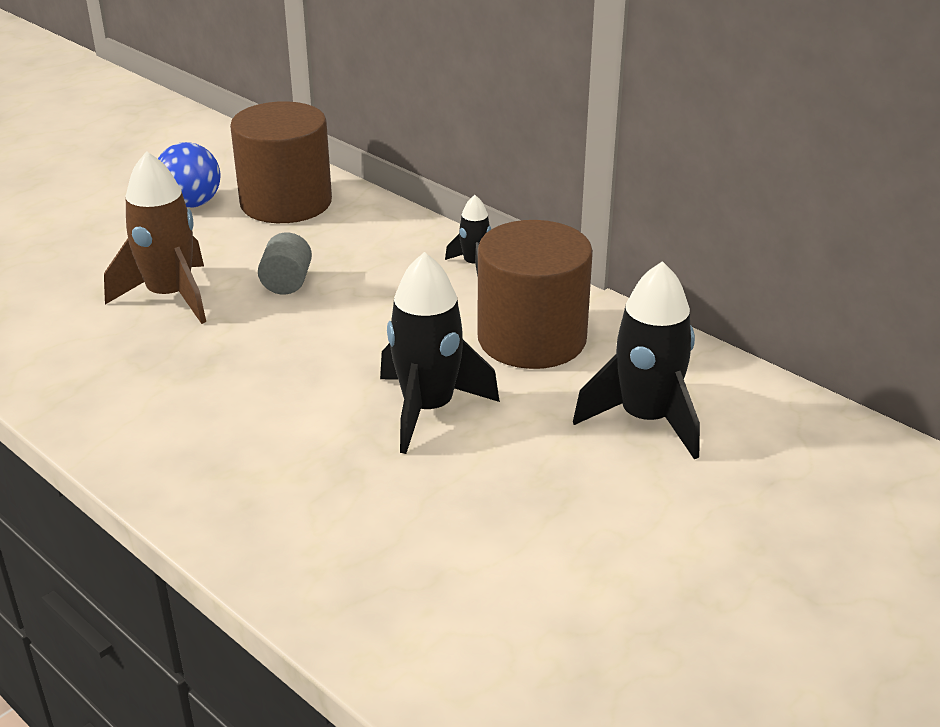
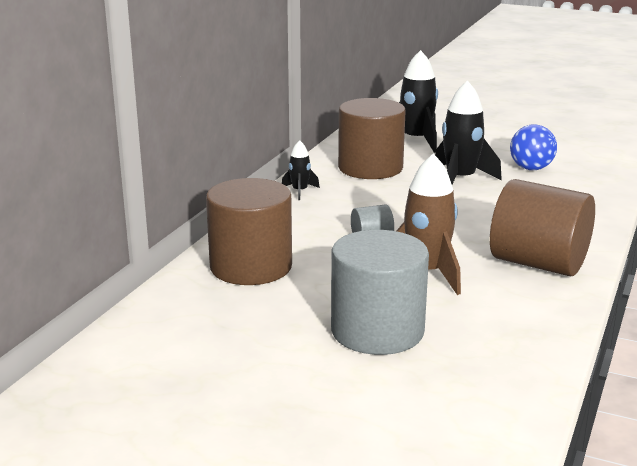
camera: 110 degrees left, 10 degrees down
(92, 241) = (377, 331): none -> grey cylinder
(110, 381) = (538, 263): none -> brown cylinder
(191, 204) = (279, 306): blue ball -> blue ball (531, 168)

